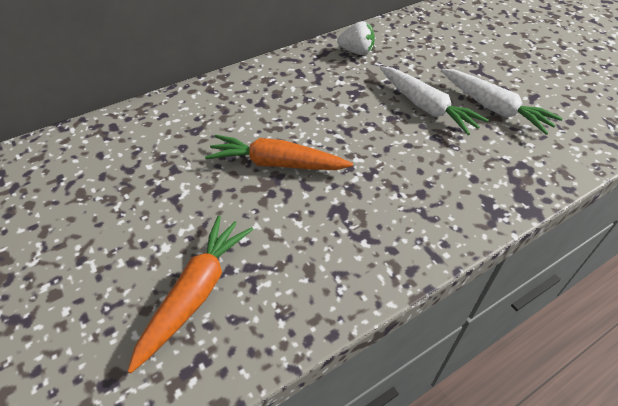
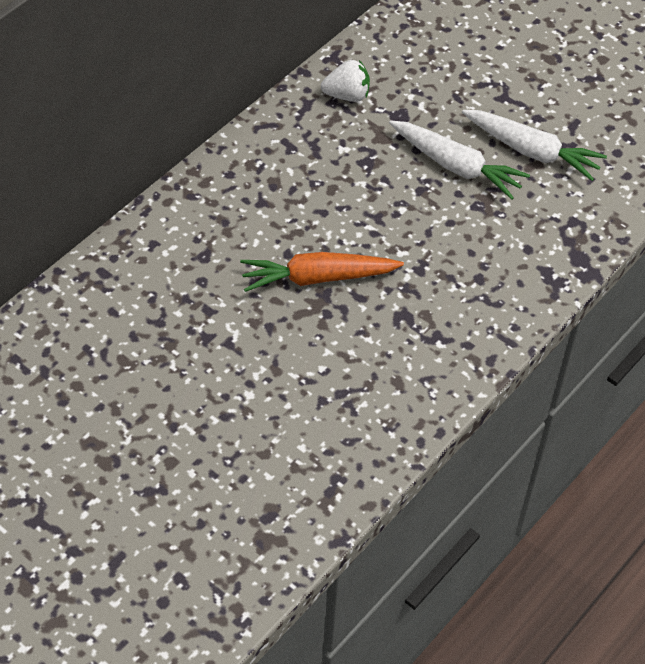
camera: 20 degrees left, 5 degrees up
(196, 292) = (303, 427): orange carrot -> none

